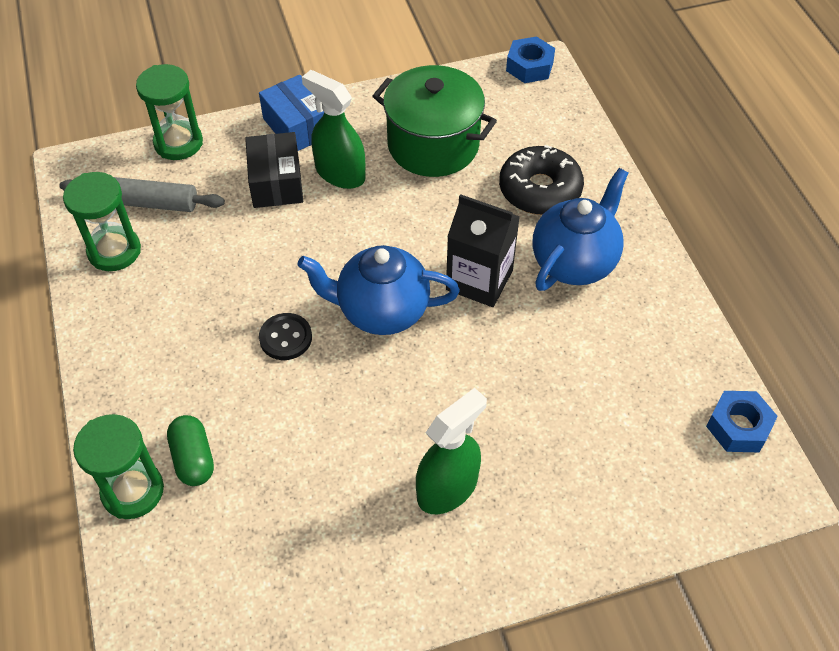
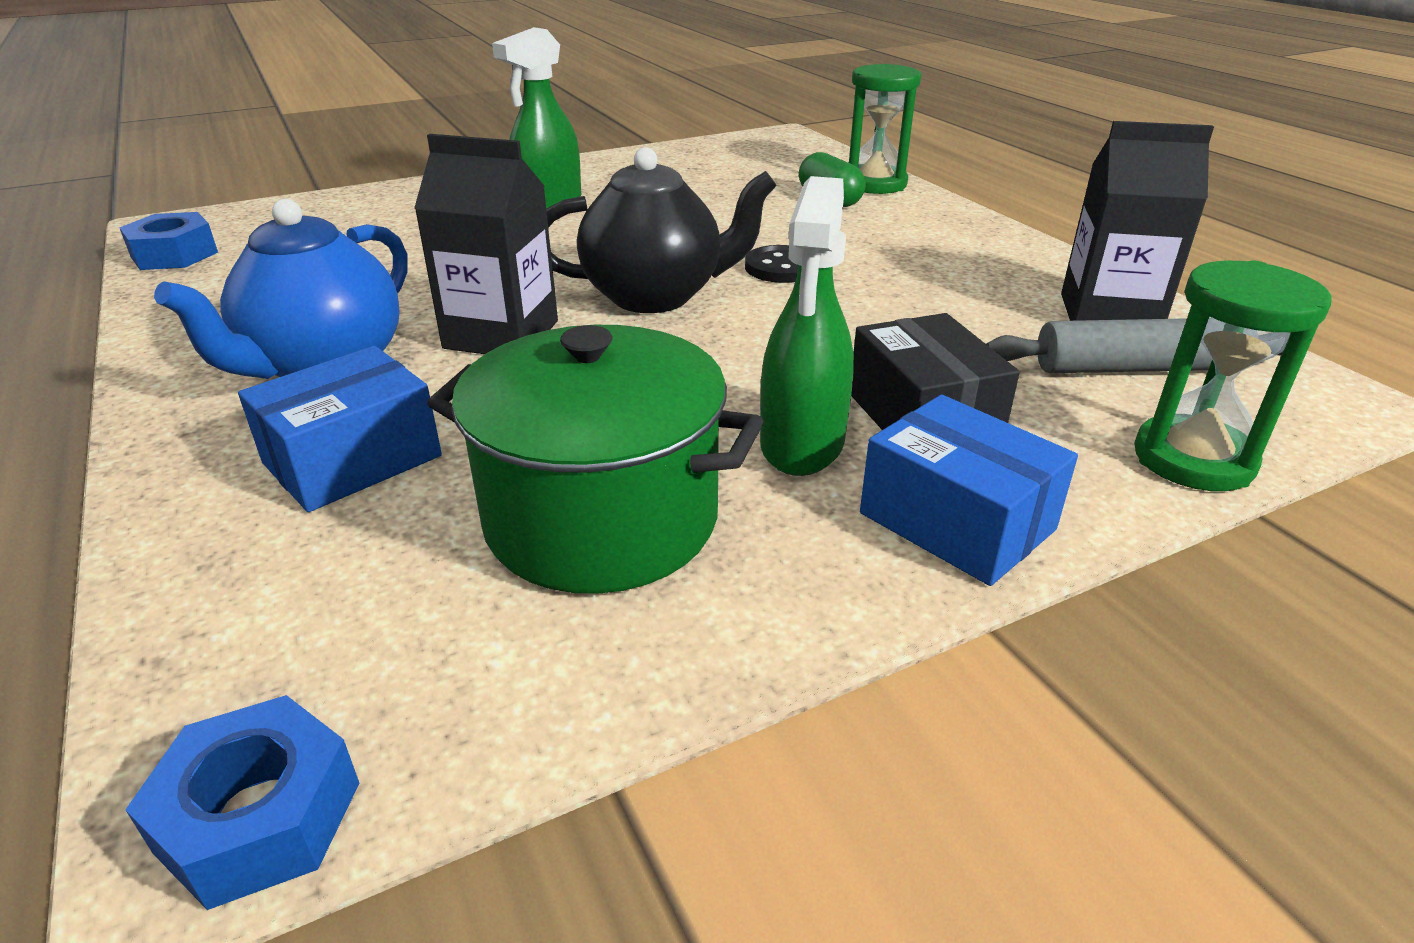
camera: 170 degrees right, 20 degrees down
(114, 251) = (1109, 314): green hourglass -> black carton
(340, 173) = (802, 444): green spray bottle -> green spray bottle turned 75 degrees clockwise
(381, 311) = (655, 296): blue teapot -> black teapot
(540, 190) = (353, 460): black donut -> blue box

